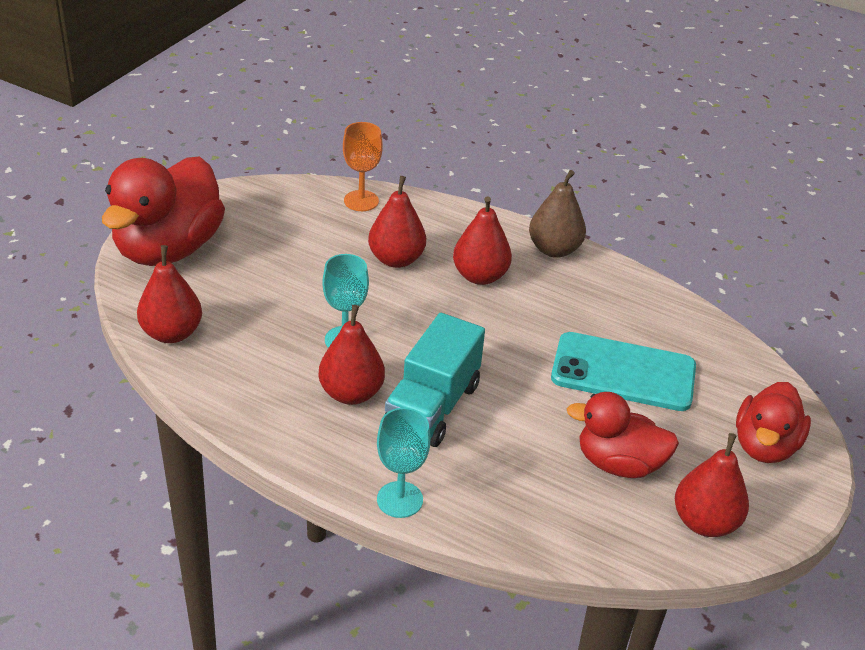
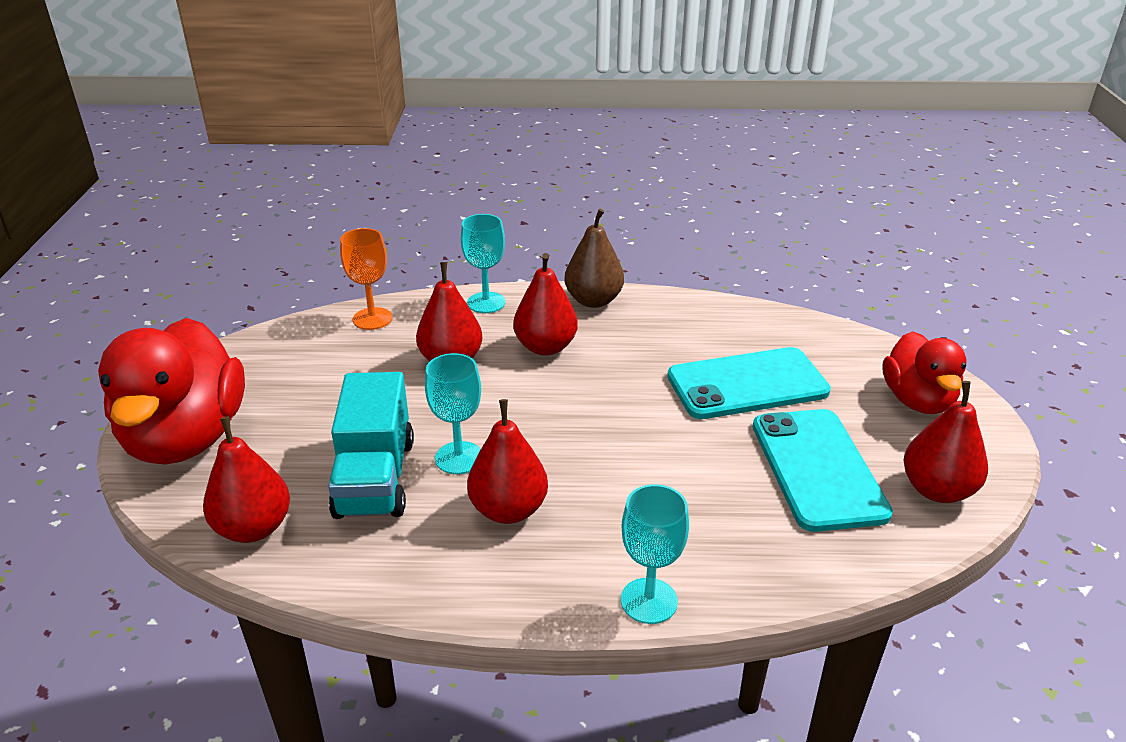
camera: 25 degrees left, 5 degrees down
(432, 406) = (602, 488): turquoise truck -> turquoise truck (375, 478)
(462, 219) = (486, 303): none -> turquoise goblet
(618, 463) = (818, 469): red duck -> turquoise phone

